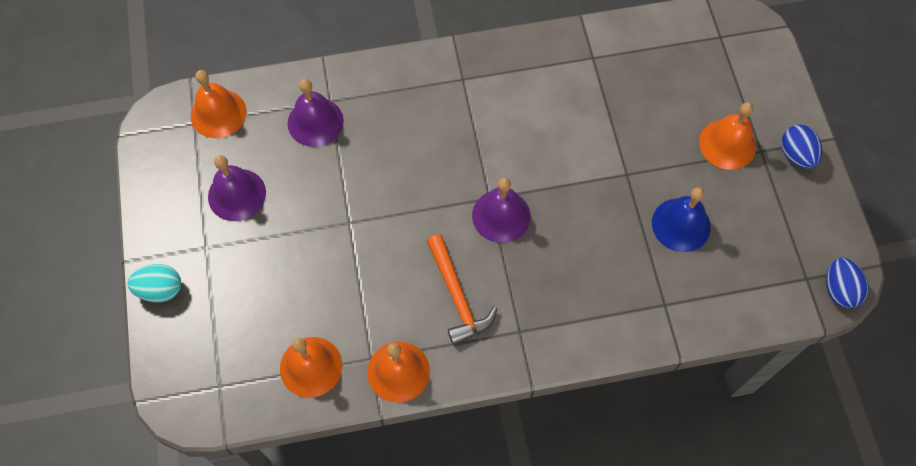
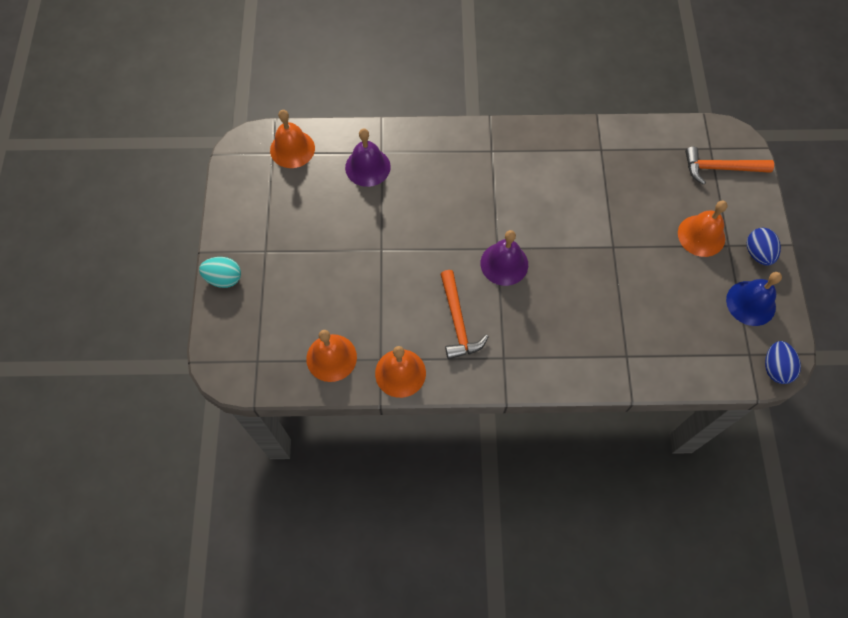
camera: 10 degrees right, 0 degrees up
(237, 194) = (296, 214): purple bell -> none
(681, 225) = (651, 294): blue bell -> blue bell (751, 303)
(736, 59) = (720, 168): none -> orange hammer

